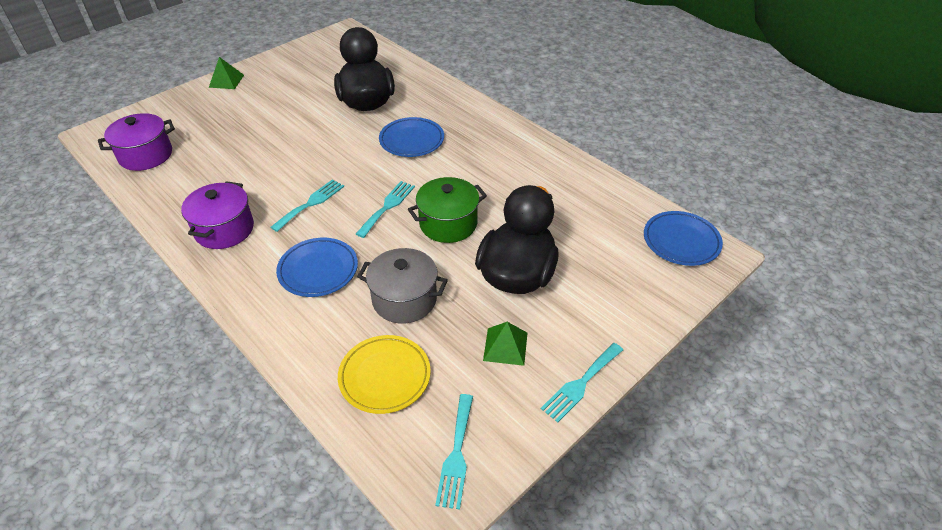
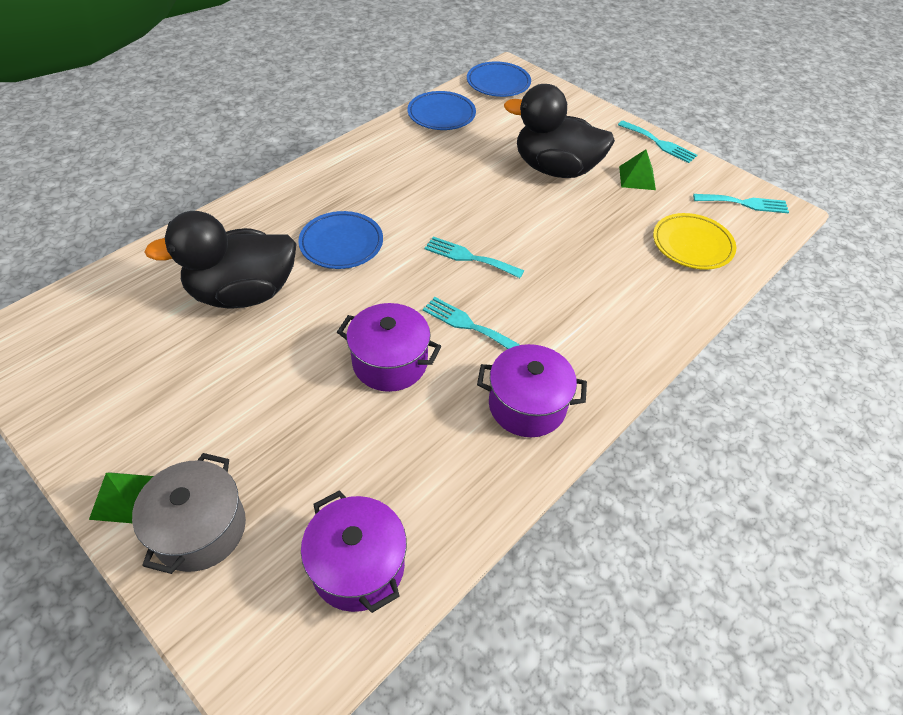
camera: 95 degrees left, 5 degrees up
(286, 165) = (390, 362): none -> purple pot
(318, 270) = (578, 304): blue plate -> blue plate (441, 115)
(404, 299) = (602, 237): grey pot -> grey pot (200, 529)
(448, 223) = (492, 211): green pot -> none

